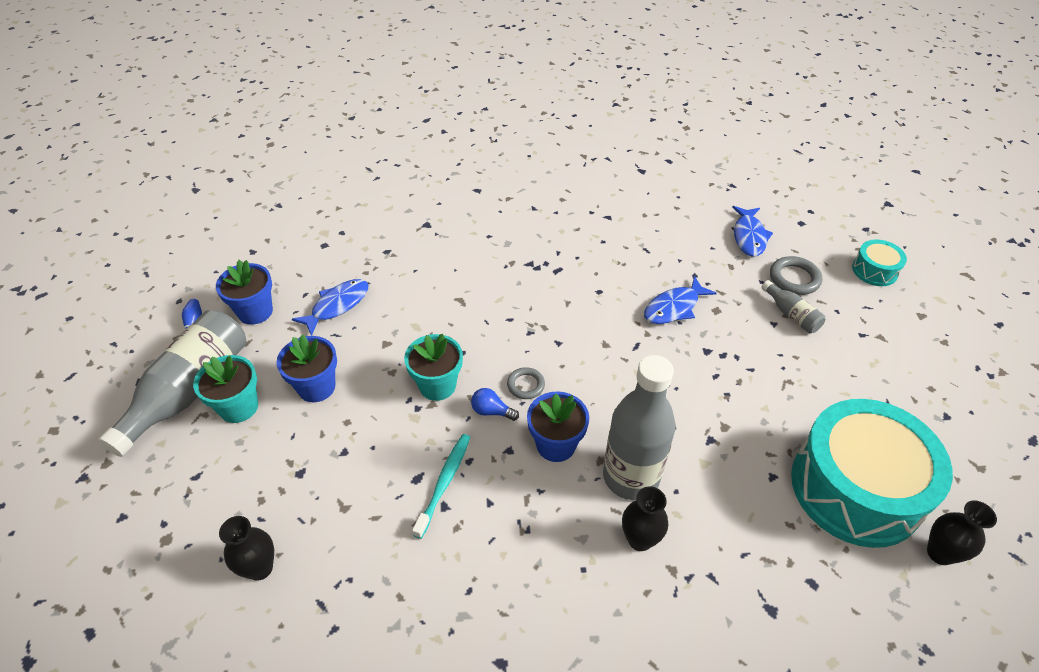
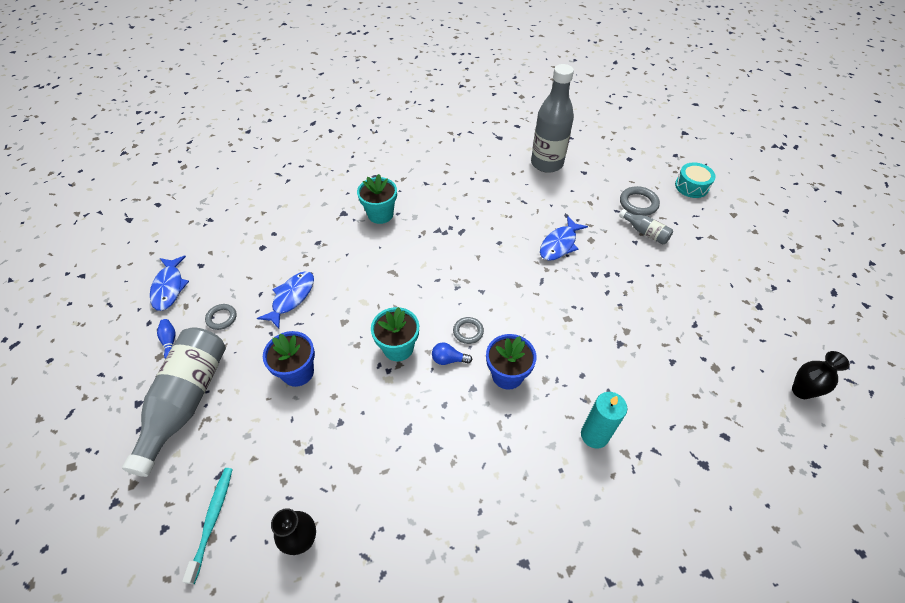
camera: 15 degrees left, 5 degrees up
(239, 407) = (236, 405): turquoise flower pot -> turquoise flower pot (380, 214)
(255, 312) = (221, 318): blue flower pot -> grey ring
(444, 483) = (431, 428): turquoise toothbrush -> turquoise toothbrush (212, 520)
(631, 477) = (572, 387): grey bottle -> grey bottle (547, 163)
(640, 539) = (594, 435): black vase -> turquoise candle
(749, 236) = (595, 176): blue fish -> blue fish (169, 287)
(855, 488) = (731, 356): turquoise drum -> none

